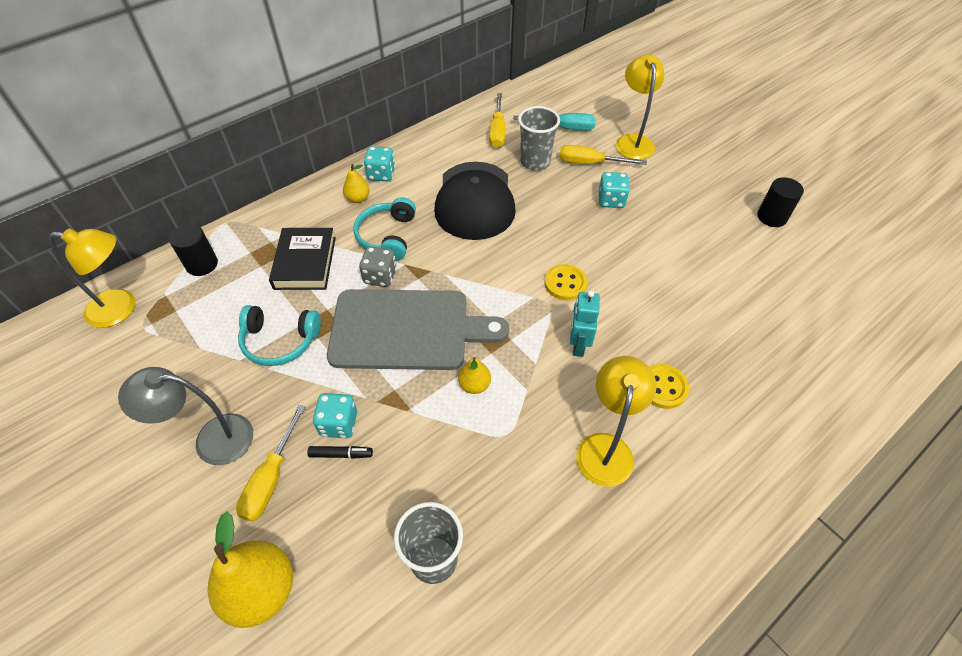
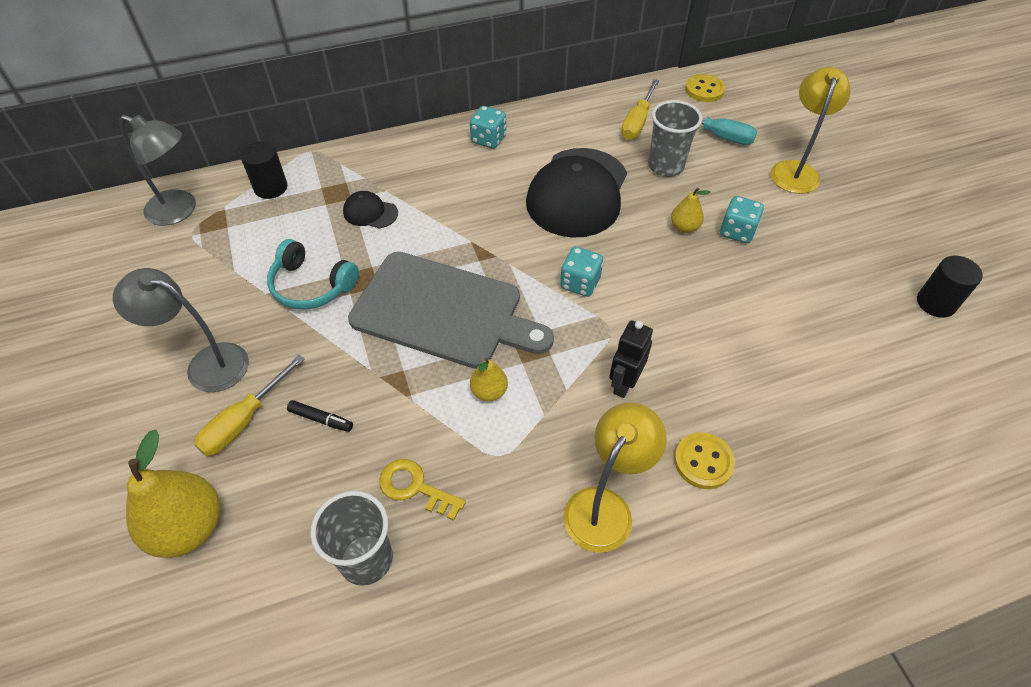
camera: 20 degrees right, 0 degrees up
(121, 308) = (180, 211): yellow lamp -> grey lamp
(305, 263) = (370, 212): black book -> black cap
(339, 424) = (332, 387): turquoise dice -> turquoise dice (580, 283)
(358, 199) = (452, 159): yellow pear -> yellow pear (684, 227)
(380, 276) = (440, 247): grey dice -> none
(387, 236) = (466, 207): turquoise headphones -> none
(448, 485) = (415, 487): none -> yellow key
(565, 283) = (640, 311): yellow button -> yellow button (704, 90)
(578, 345) = (624, 383): turquoise robot -> black robot
(590, 163) = (730, 183): yellow screwdriver -> none

